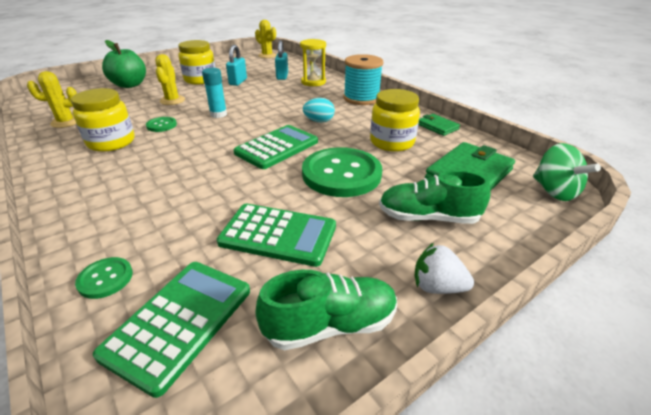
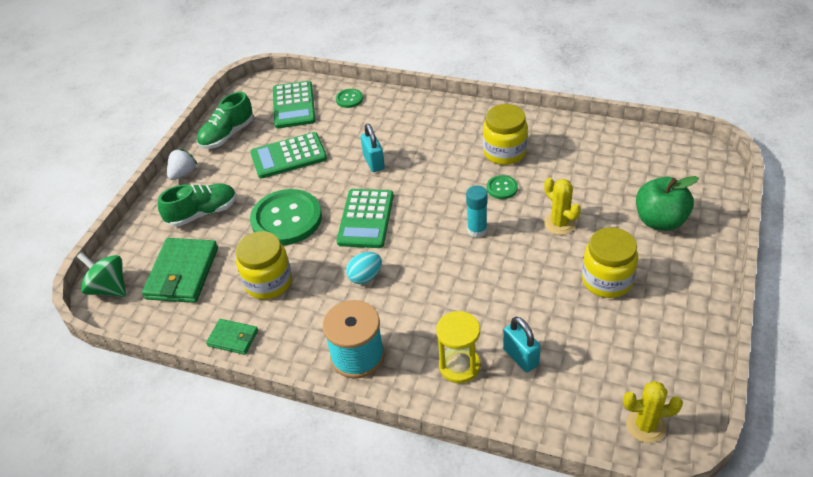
camera: 150 degrees right, 10 degrees up
(66, 122) = (587, 147): yellow cactus -> none
(238, 82) = (554, 304): turquoise padlock -> turquoise padlock (374, 162)
(437, 287) = (183, 173): white strawberry -> white strawberry turned 45 degrees counterclockwise

